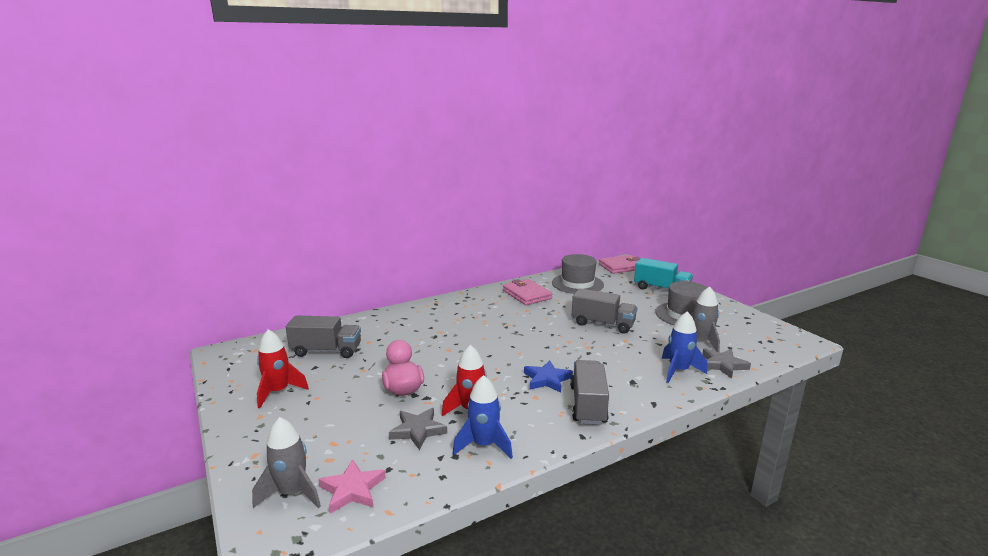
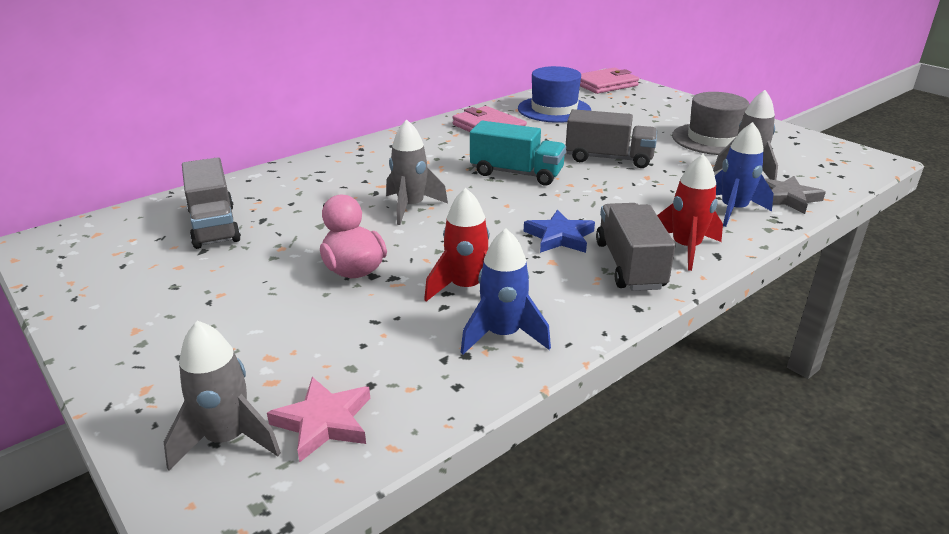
camera: 10 degrees left, 10 degrees up
(278, 392) = (155, 291): red rocket -> red rocket (685, 248)
(326, 351) = (214, 226): grey truck -> grey truck turned 75 degrees clockwise
(418, 430) = (396, 325): grey star -> none
(454, 349) = (411, 207): none -> grey rocket
(577, 284) = (554, 109): grey hat -> blue hat
(661, 289) = (669, 109): turquoise truck -> turquoise truck (516, 173)

